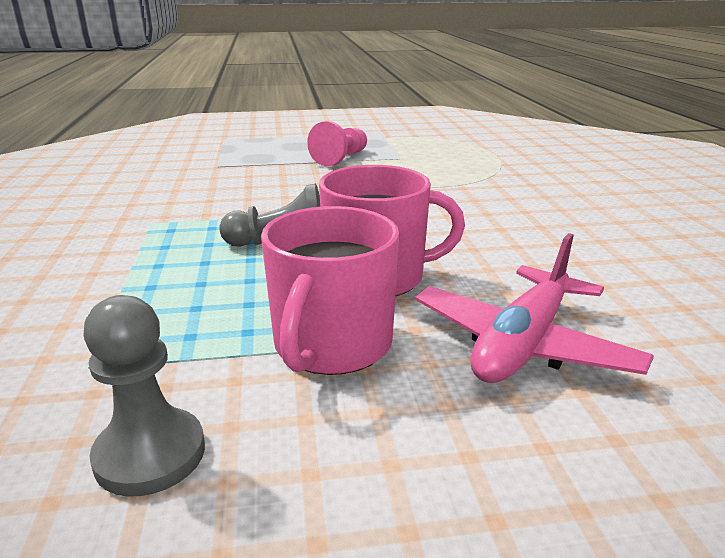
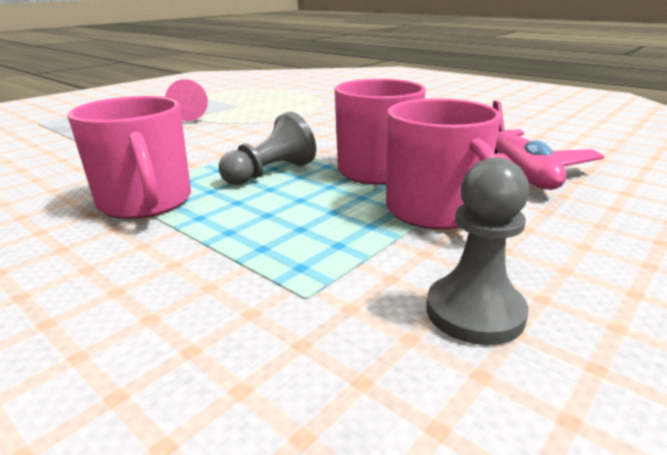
camera: 40 degrees left, 0 degrees up
(155, 237) = (146, 202): none -> pink mug

